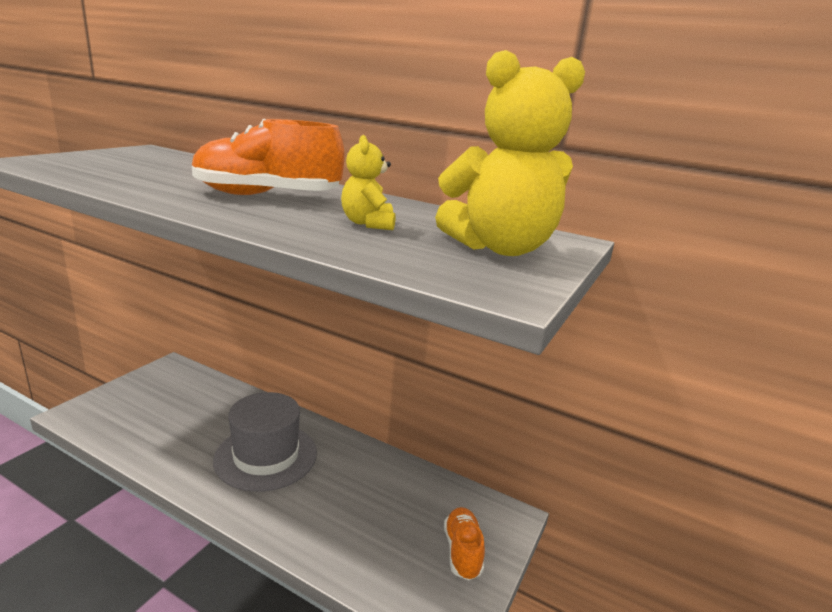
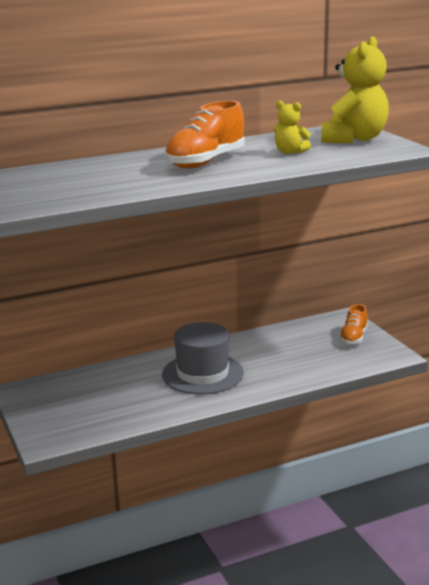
camera: 50 degrees left, 0 degrees up
(462, 551) = (353, 338): orange shoe -> orange shoe turned 105 degrees counterclockwise

